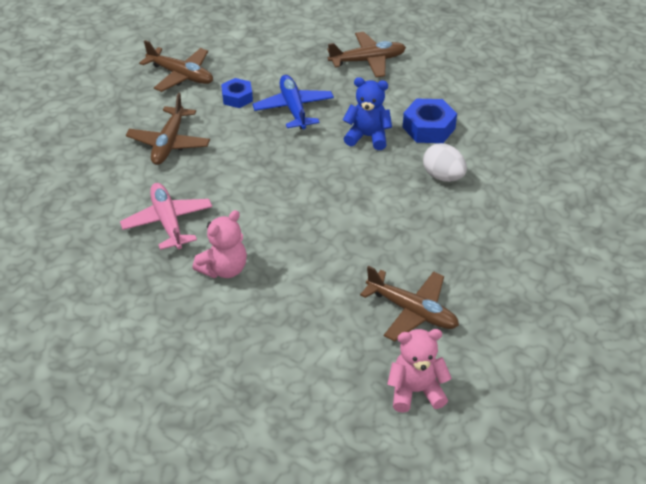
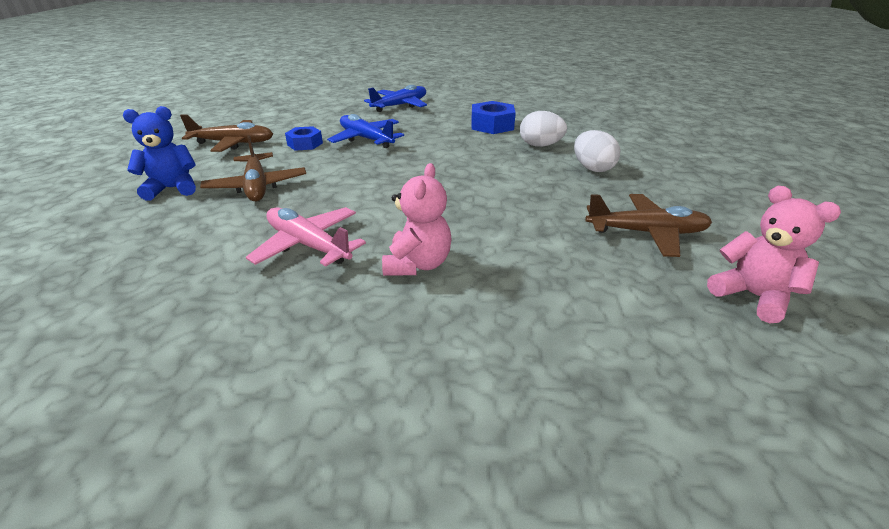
camera: 30 degrees left, 10 degrees down
(367, 137) = (450, 139): blue teddy bear -> blue teddy bear (172, 188)
(368, 61) = (400, 105): brown plane -> blue plane
(415, 391) = (752, 296): pink teddy bear -> pink teddy bear turned 90 degrees clockwise
(456, 226) = (592, 168): none -> white egg

